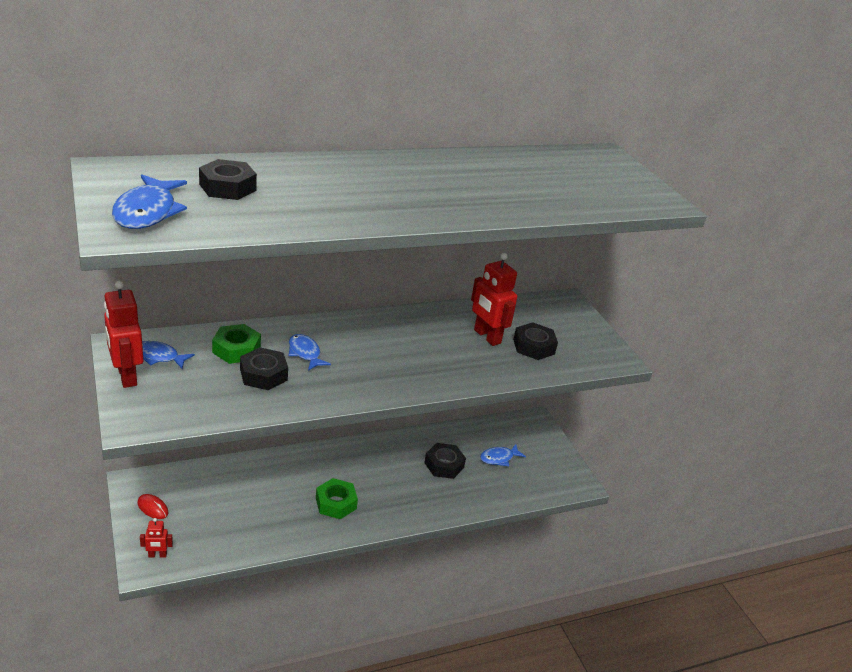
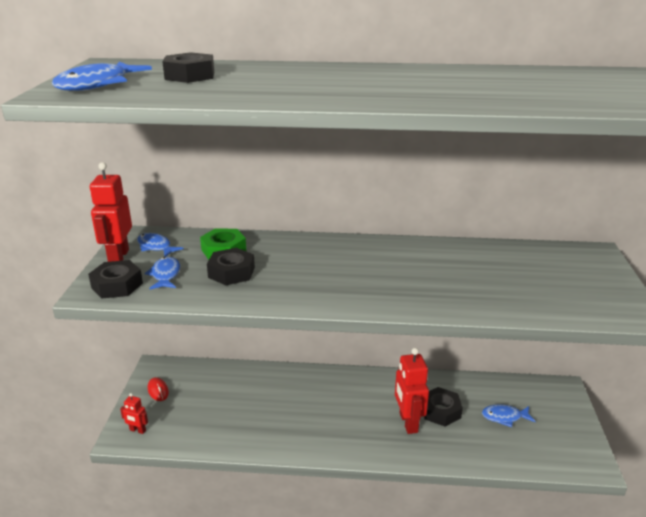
camera: 30 degrees right, 5 degrees down
(305, 353) = (282, 261): blue fish -> blue fish (165, 275)
(336, 503) = (314, 422): green nut -> none
(487, 337) = (480, 272): red robot -> red robot (408, 422)
(533, 346) = (530, 288): black nut -> black nut (117, 285)

